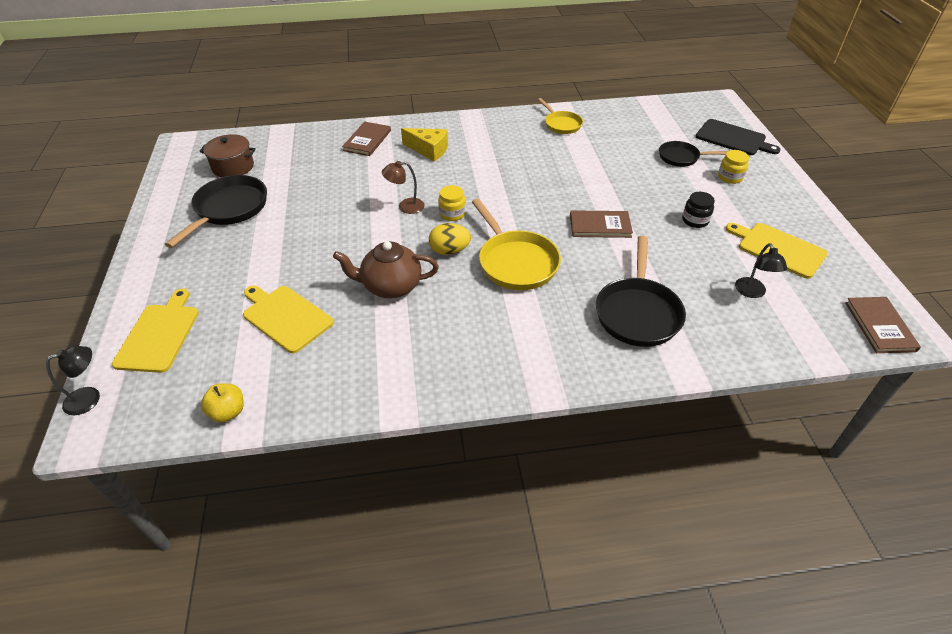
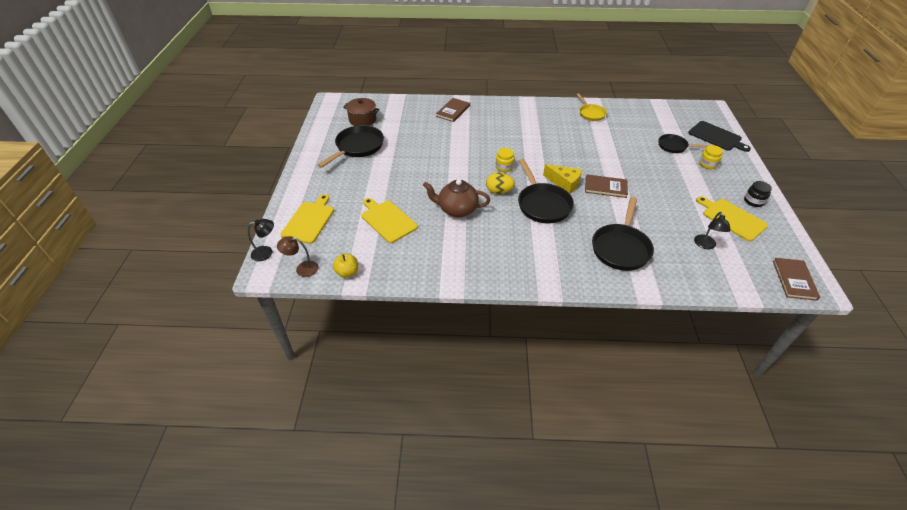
camera: 10 degrees right, 0 degrees up
(405, 206) = (473, 159): brown lamp -> brown lamp (302, 269)
(429, 150) = (494, 122): yellow cheese -> yellow cheese (564, 183)
(515, 262) = (542, 204): yellow pan -> black pan
(695, 220) = (675, 191): black jar -> black jar (753, 201)

